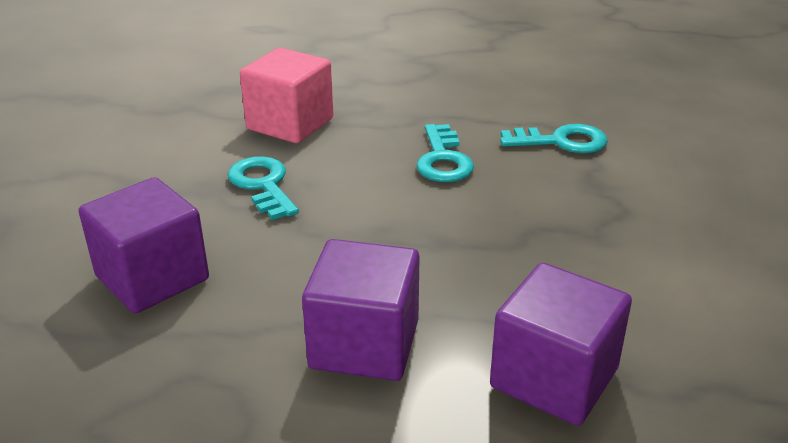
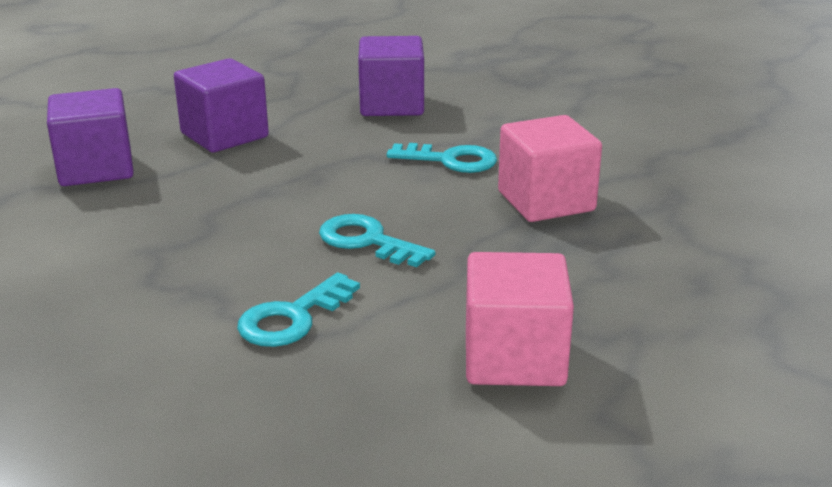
camera: 130 degrees right, 5 degrees down
(484, 75) = (514, 358): none -> pink cube

